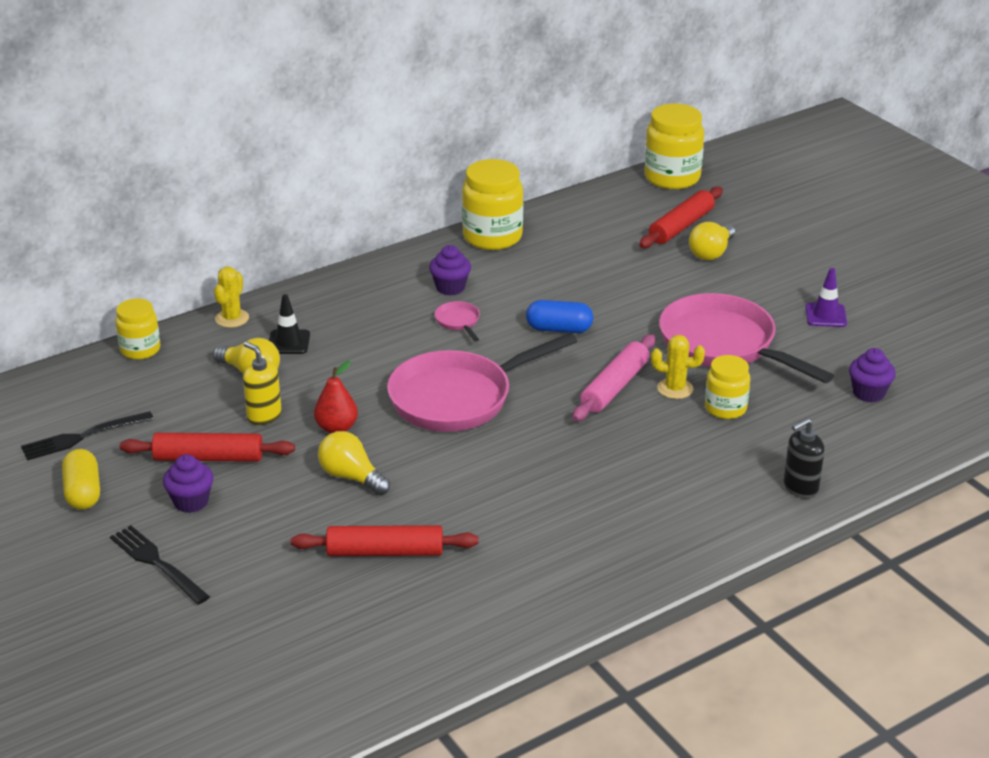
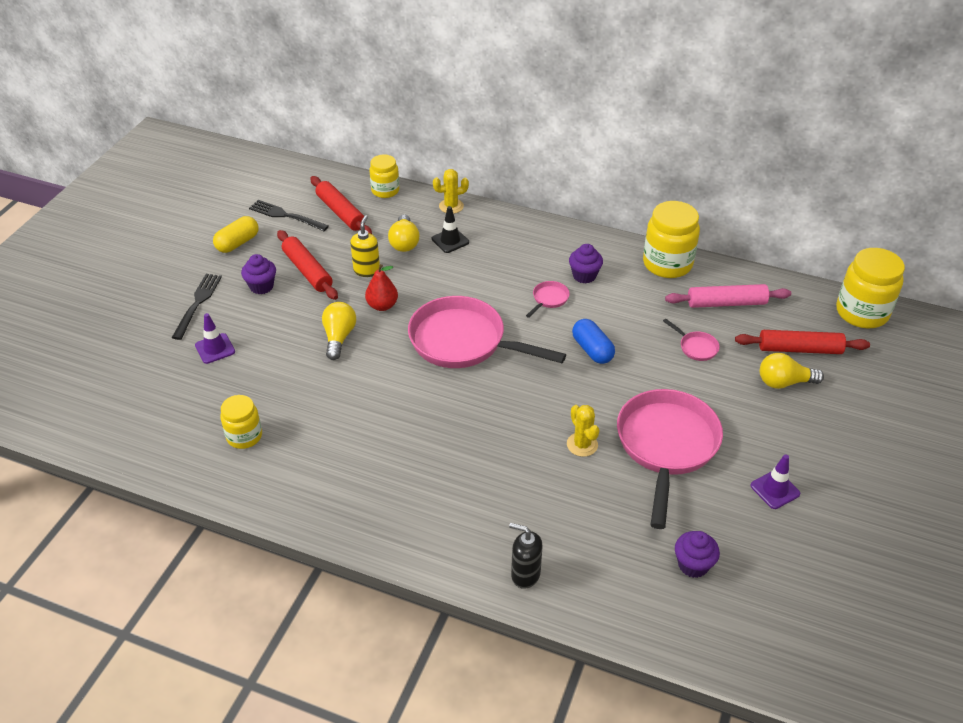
camera: 55 degrees right, 10 degrees up
(258, 576) = (215, 348): none -> purple traffic cone
(385, 552) = (277, 390): red rolling pin -> red rolling pin (340, 212)
(615, 387) = (552, 411): pink rolling pin -> pink rolling pin (726, 303)
(620, 274) = (696, 347): none -> pink pan
(725, 408) = (585, 484): yellow jar -> yellow jar (244, 436)

